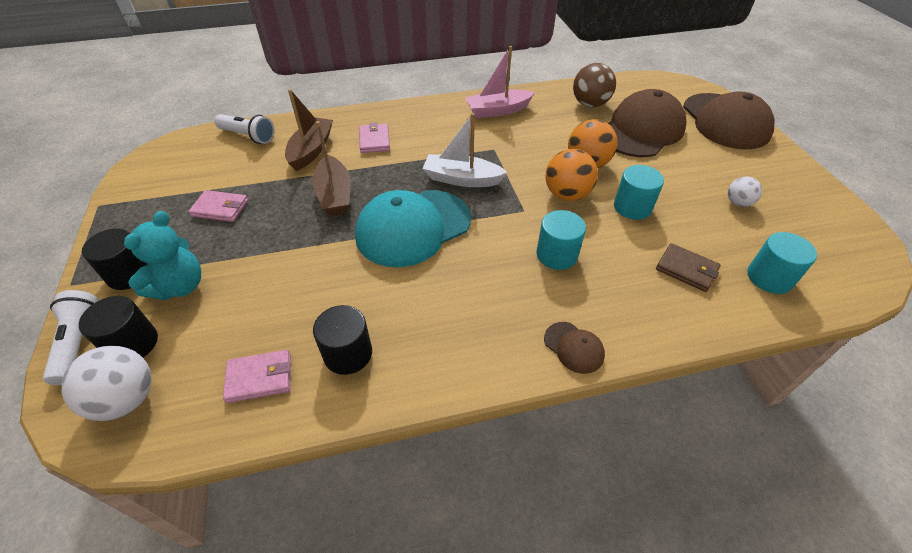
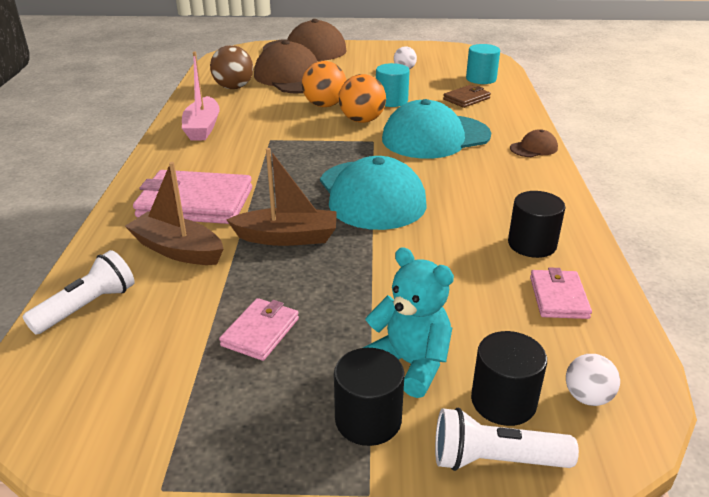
camera: 75 degrees left, 15 degrees down
(127, 399) = (587, 397): white ball -> white ball, size x0.58
(374, 140) = (195, 203): pink wallet -> pink wallet, size x1.88
(462, 179) = (309, 161): white boat -> none
(556, 255) = (435, 137): turquoise cylinder -> turquoise cap

